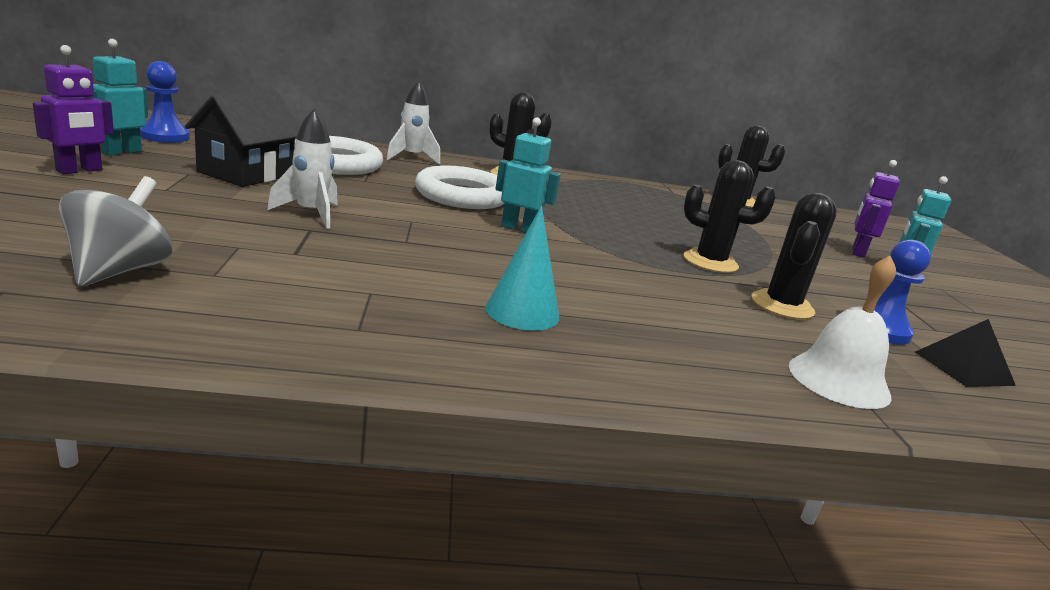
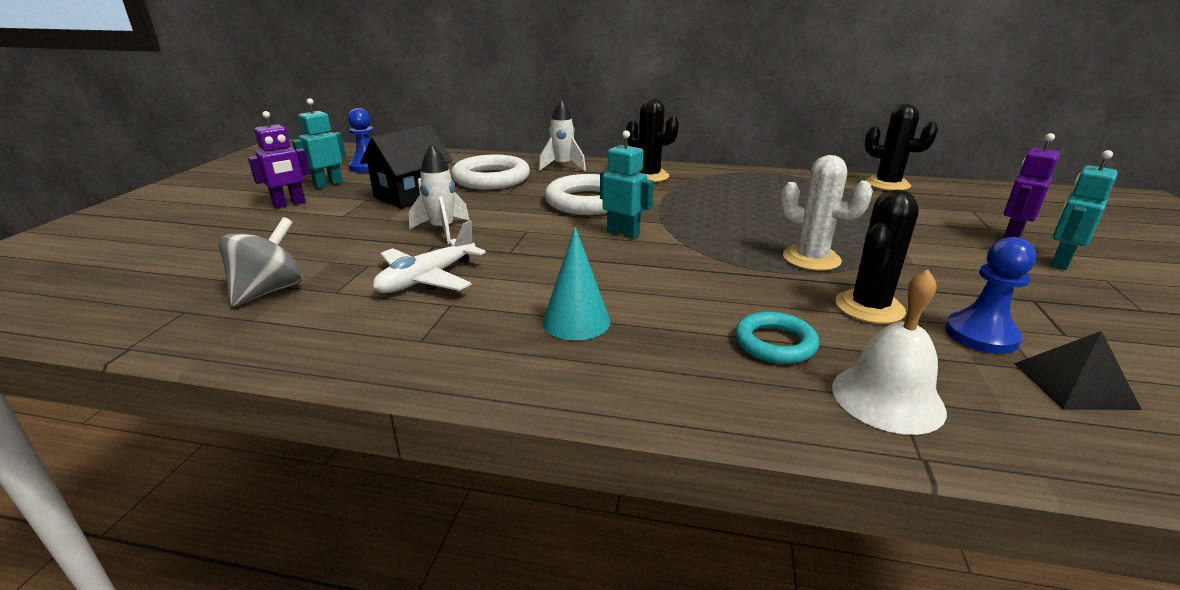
camera: 20 degrees right, 5 degrees up
(325, 265) = (427, 279): none -> white plane
(710, 262) = (811, 259): black cactus -> white cactus
(722, 335) = (775, 343): none -> turquoise ring

